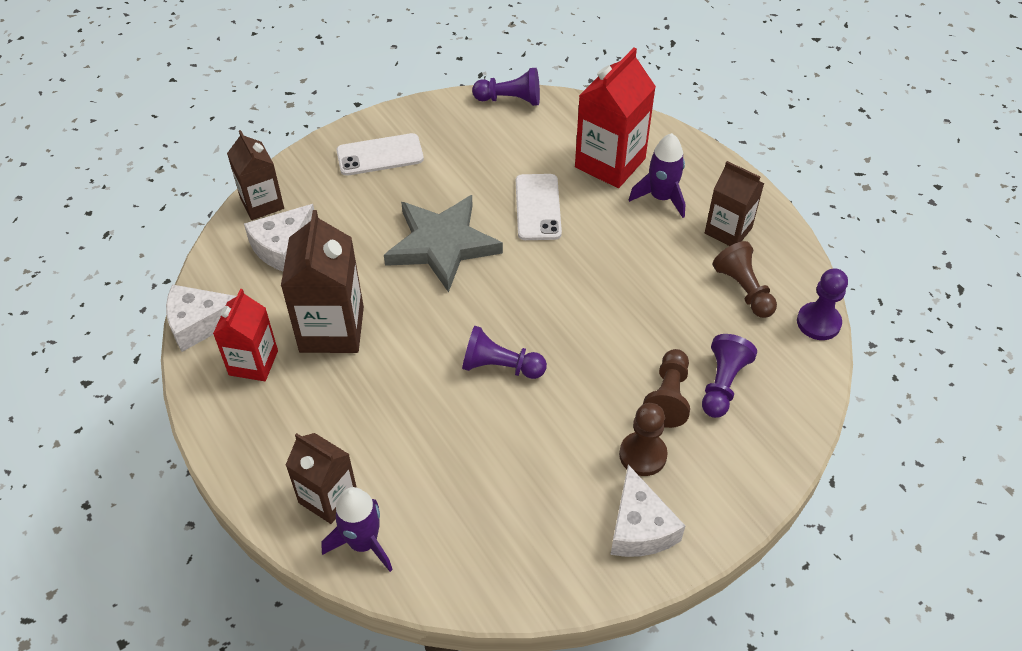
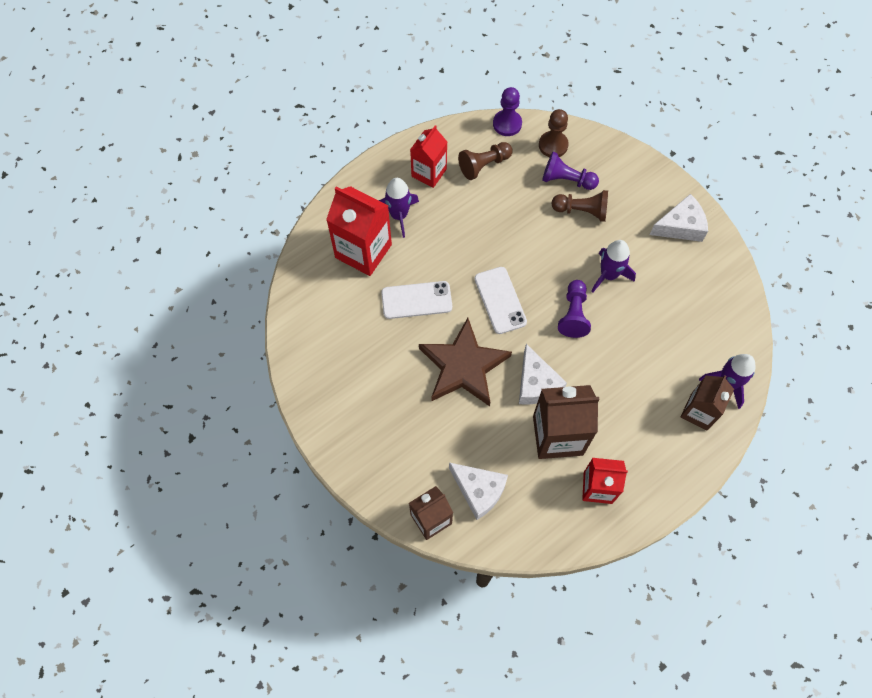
camera: 95 degrees left, 15 degrees up
(200, 323) = (566, 539): white cheese -> white cheese (536, 383)
(380, 155) = (365, 429): white phone -> white phone (500, 300)
(442, 245) = (463, 366): grey star -> brown star
(510, 99) = (289, 330): purple pawn -> none
(558, 416) = (608, 275): none -> purple rocket
(642, 455) = (629, 225): brown pawn -> brown pawn (553, 145)
(728, 230) = (429, 173): brown carton -> red carton

